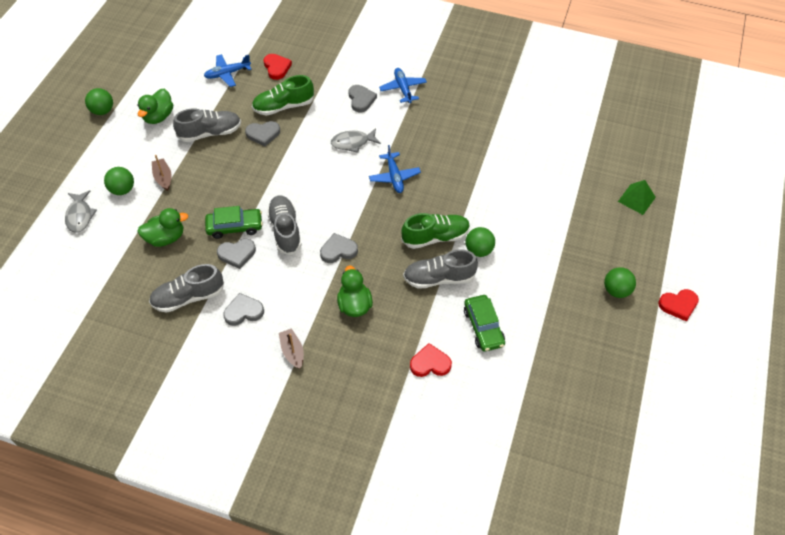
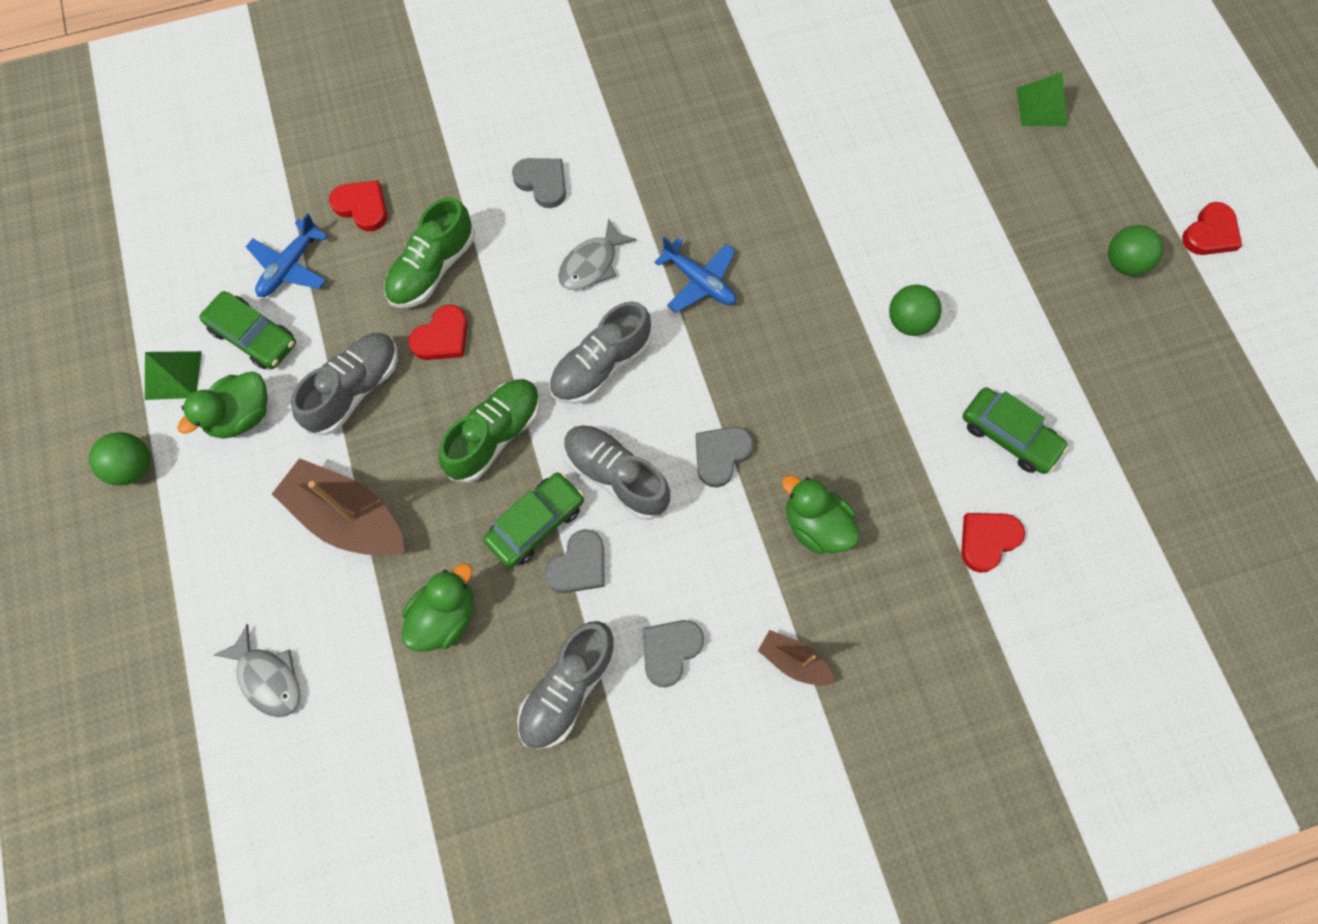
camera: 35 degrees left, 15 degrees up
(122, 190) = (299, 583): green ball -> none
(147, 87) = (173, 375): none -> green pyramid
(158, 116) = (242, 416): green duck -> green duck turned 60 degrees clockwise
(163, 178) = (348, 517): brown boat -> brown boat, size x1.90
(190, 91) = (253, 336): none -> green car
(263, 134) = (442, 337): grey heart -> red heart
(403, 89) = (589, 125): blue plane -> none
(435, 237) = (835, 341): green shoe -> green shoe (495, 435)
(439, 278) = (892, 402): grey shoe -> grey shoe (601, 365)

